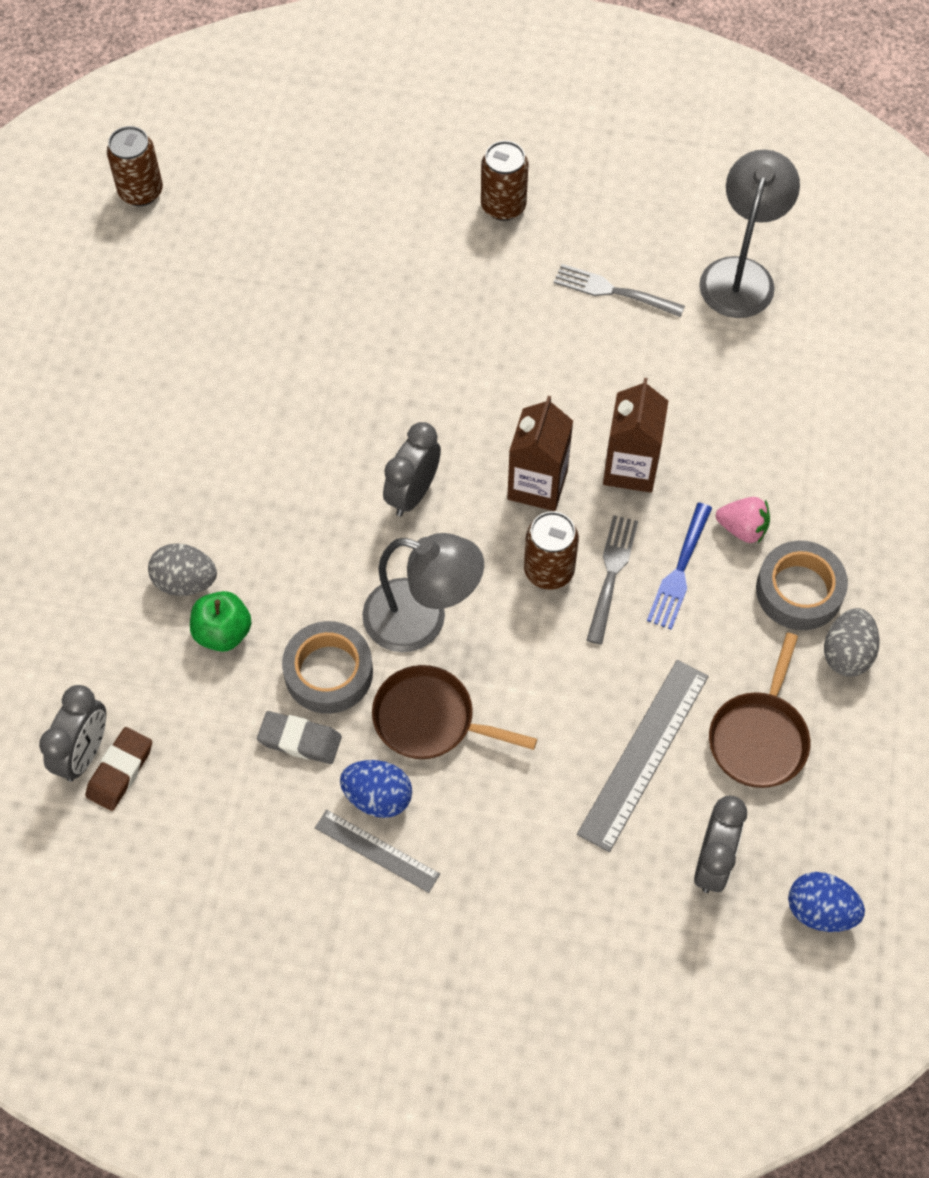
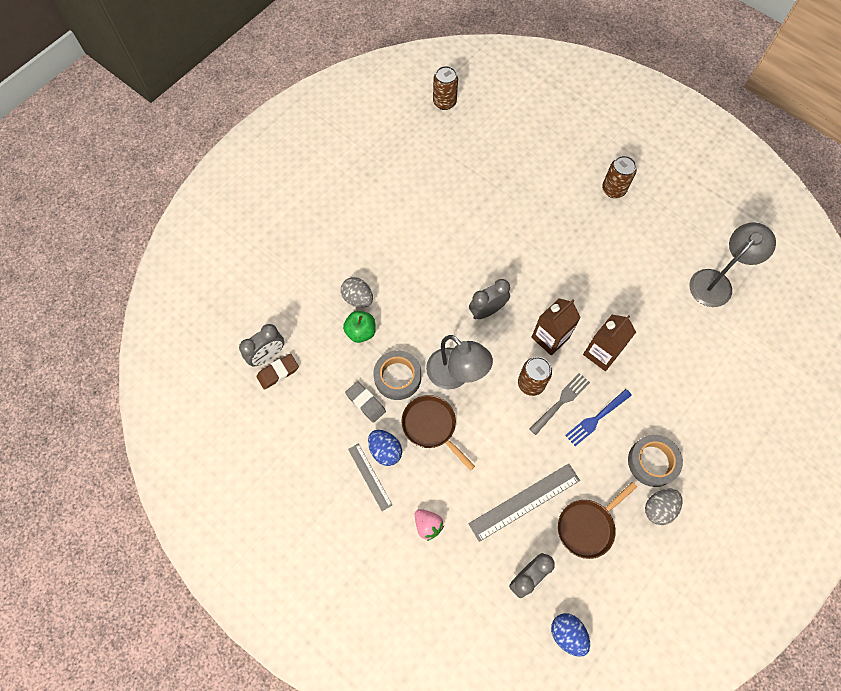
camera: 30 degrees right, 5 degrees up
(614, 291) = (645, 259): grey fork -> none
(742, 529) = (641, 414): pink strawberry -> pink strawberry (428, 525)

